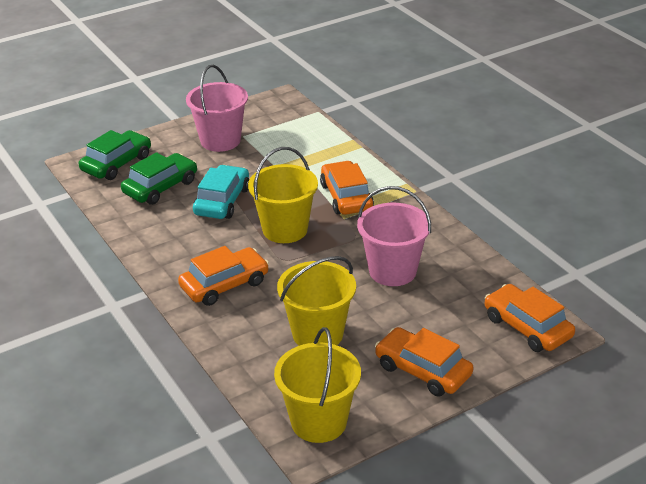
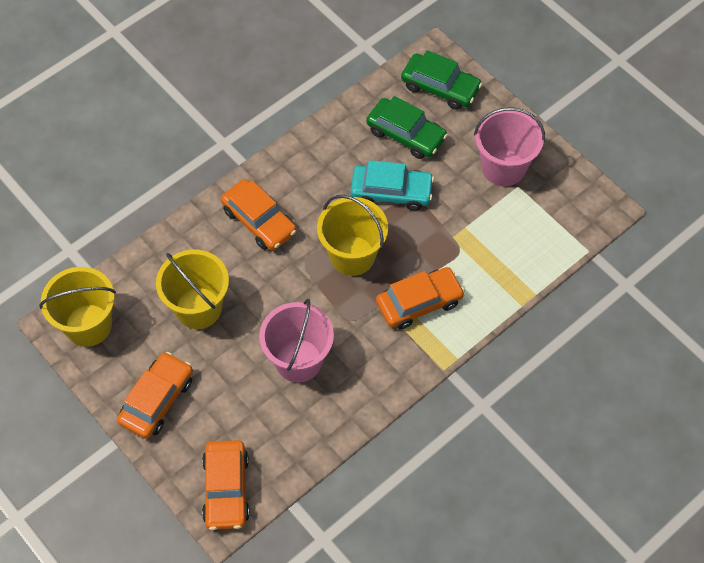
camera: 80 degrees right, 25 degrees up
(527, 327) = (226, 489): orange car -> orange car turned 135 degrees clockwise

